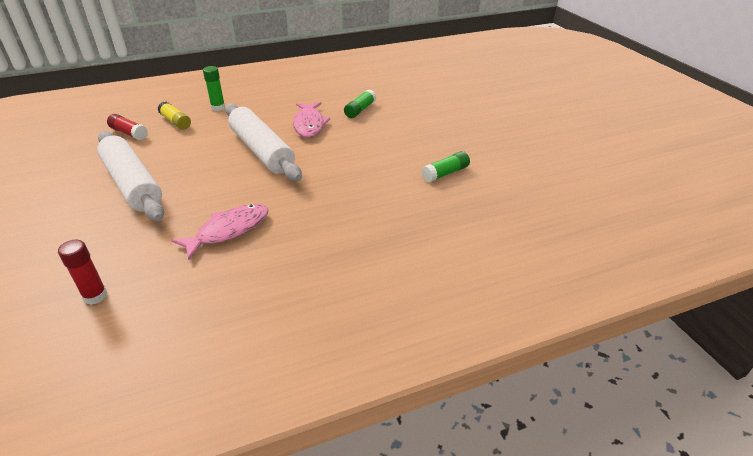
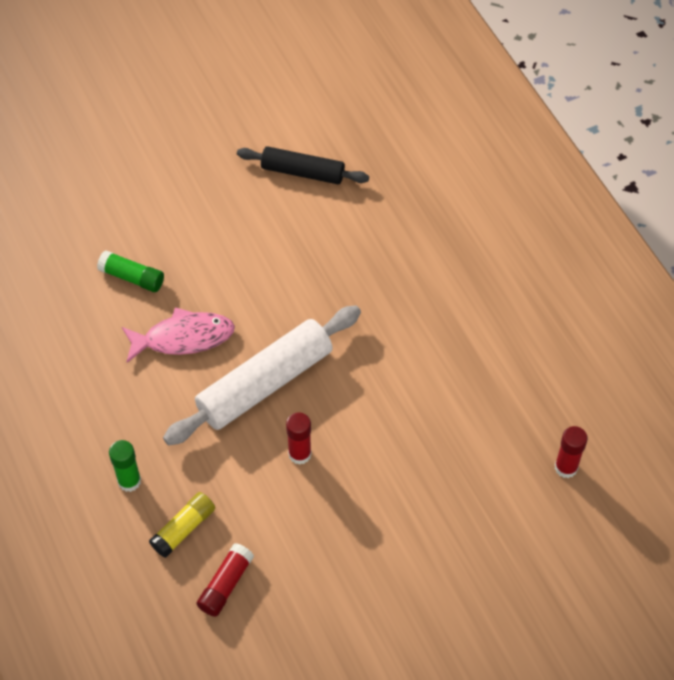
camera: 95 degrees left, 20 degrees up
(132, 184) = (365, 518): white rolling pin -> none
(200, 161) = (299, 454): none -> red glue stick
(229, 230) = (445, 376): pink fish -> none
(445, 173) = (302, 172): green glue stick -> black rolling pin

